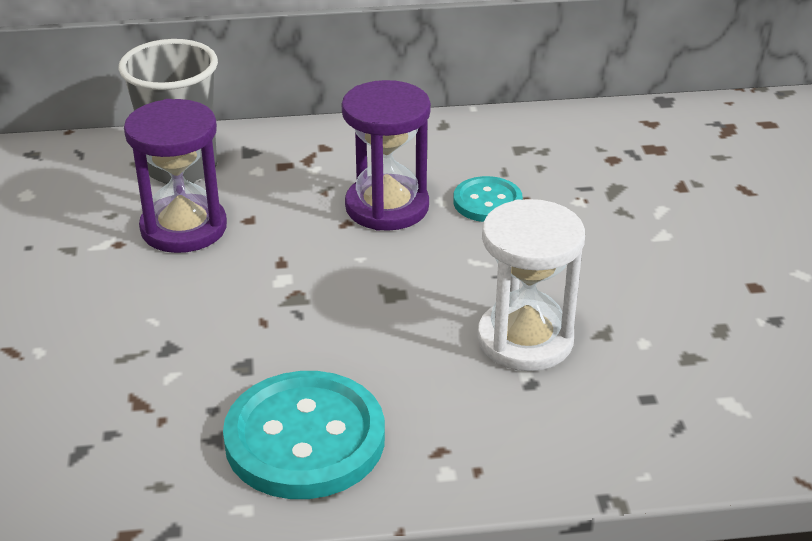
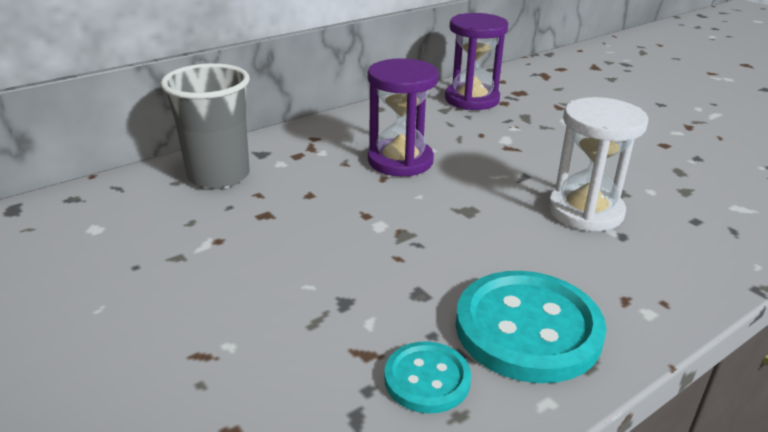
camera: 30 degrees left, 5 degrees down
(184, 228) = (263, 214): purple hourglass -> purple hourglass (472, 99)
(487, 202) = (461, 142): turquoise button -> turquoise button (427, 379)

